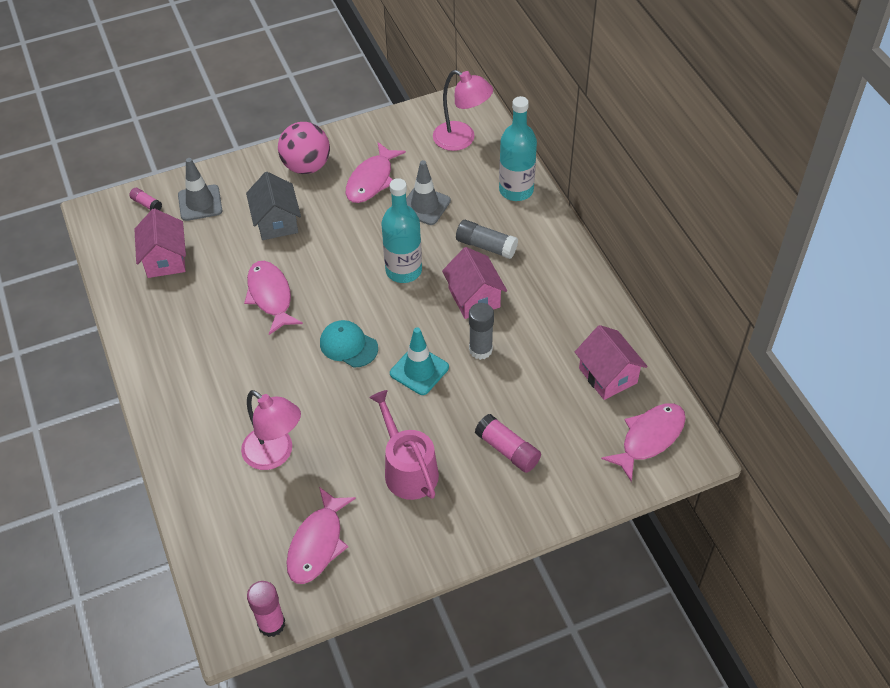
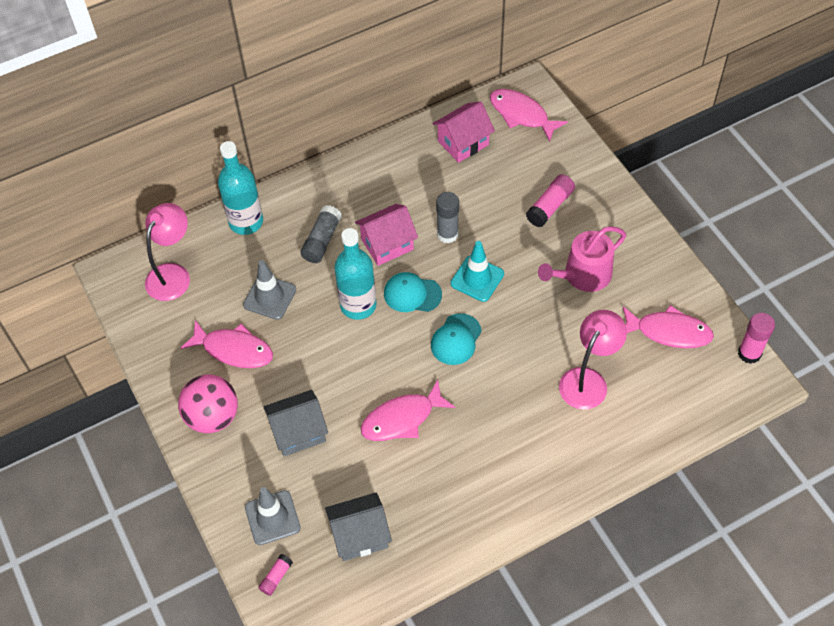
camera: 95 degrees left, 5 degrees up
(165, 259) = (360, 535): pink house -> grey house
(409, 314) = (412, 294): none -> turquoise cap

